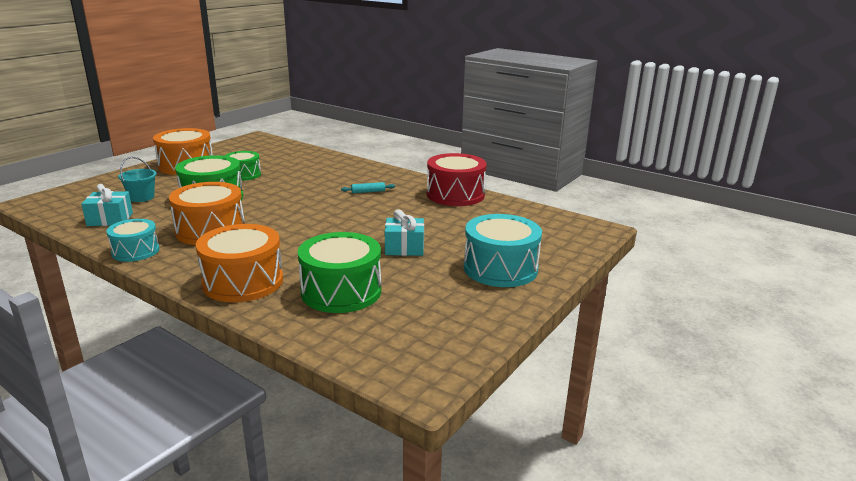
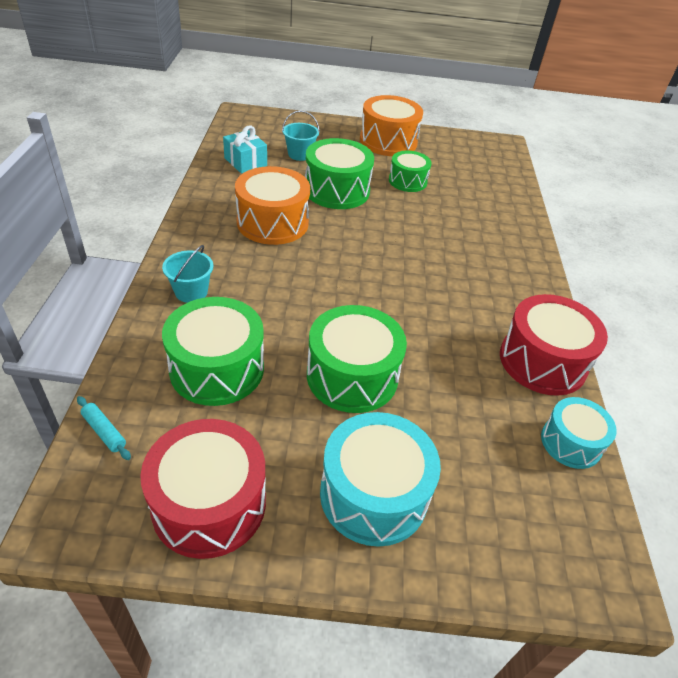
camera: 55 degrees right, 20 degrees up
(135, 251) = (201, 204): turquoise drum -> turquoise drum (571, 442)
(243, 282) = (191, 292): orange drum -> turquoise bucket
(368, 192) = (465, 282): turquoise rolling pin -> turquoise rolling pin (104, 431)
(404, 248) = (352, 376): turquoise gift -> green drum
(459, 323) = (209, 504): none -> red drum

